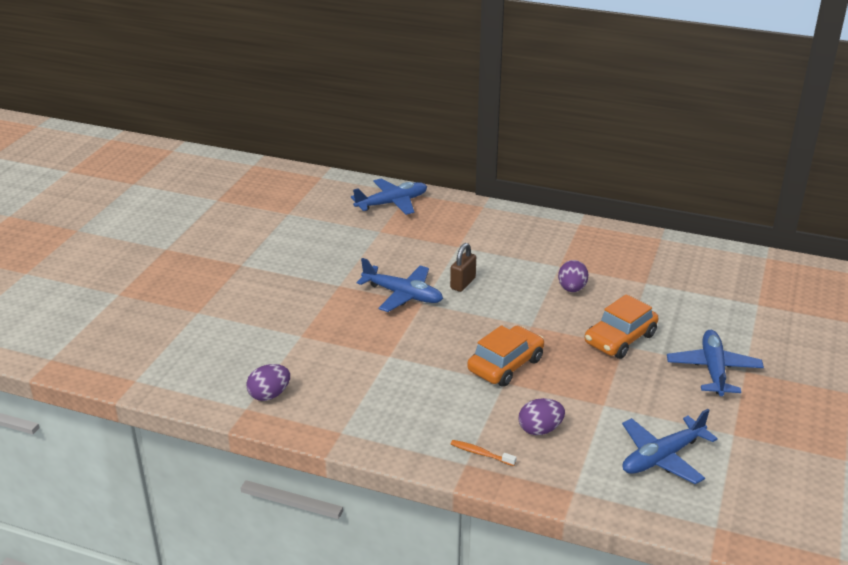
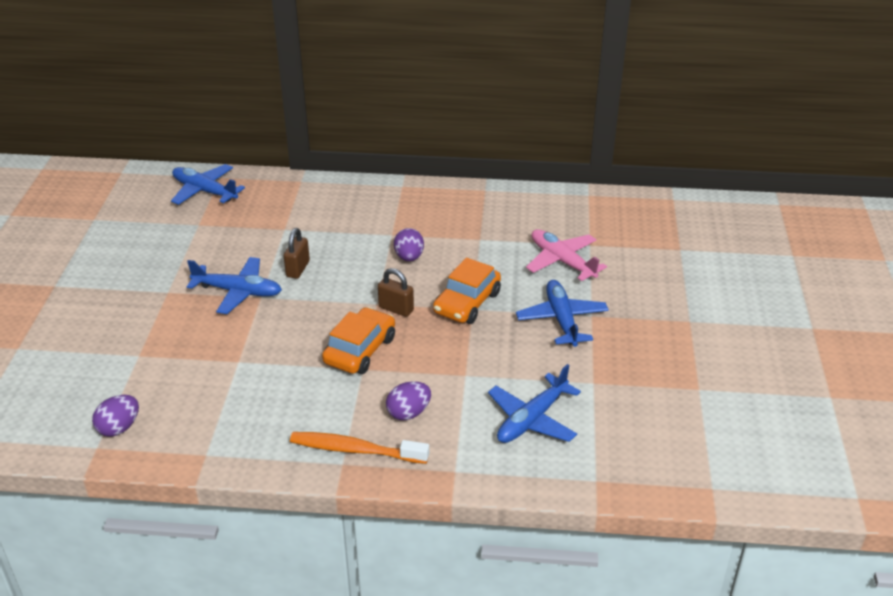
camera: 15 degrees left, 5 degrees up
(392, 203) = (204, 191): blue plane -> blue plane turned 105 degrees counterclockwise
(481, 453) = (355, 450): orange toothbrush -> orange toothbrush, size x1.99
(549, 333) = (396, 309): none -> brown padlock
(725, 315) = (562, 261): none -> pink plane

